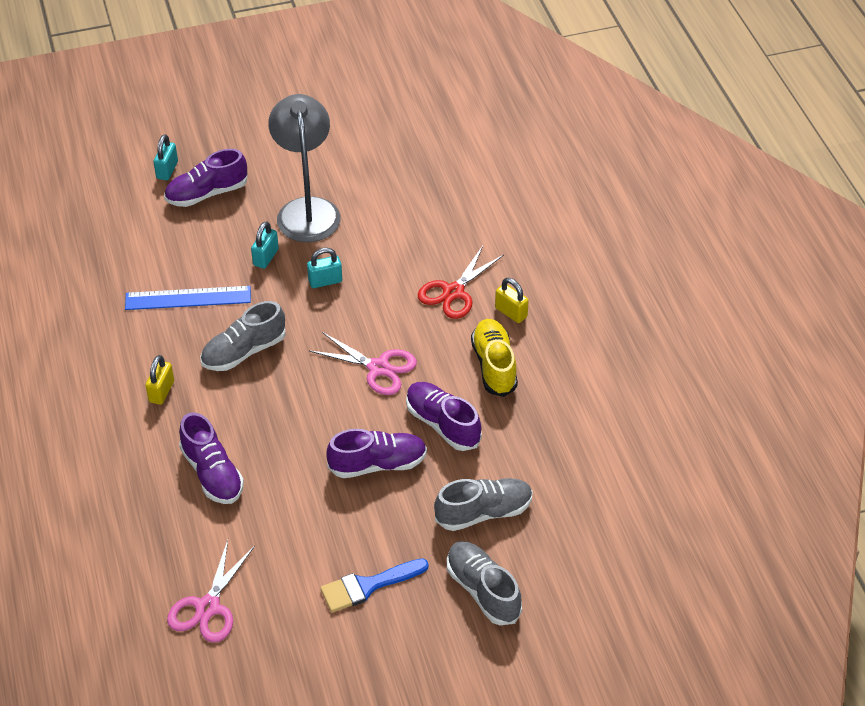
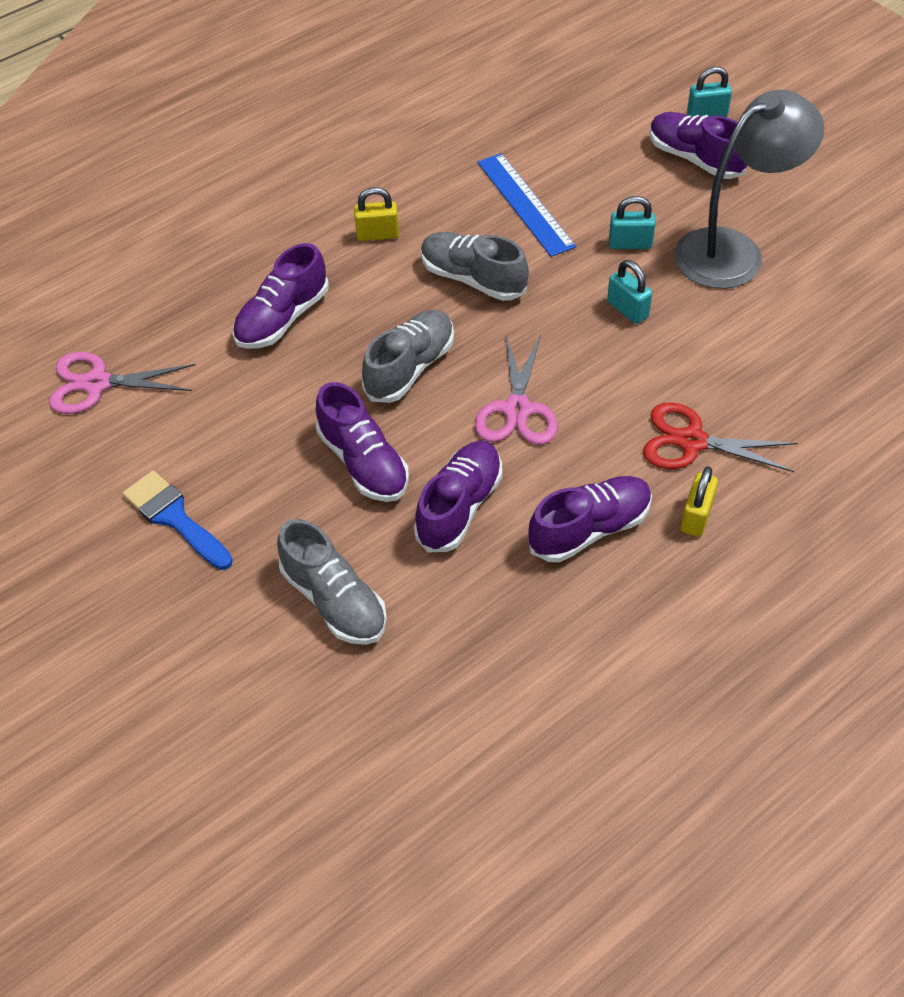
camera: 70 degrees right, 5 degrees up
(483, 590) = (208, 641): grey shoe -> grey shoe (410, 368)
(494, 365) = (589, 529): yellow shoe -> purple shoe

